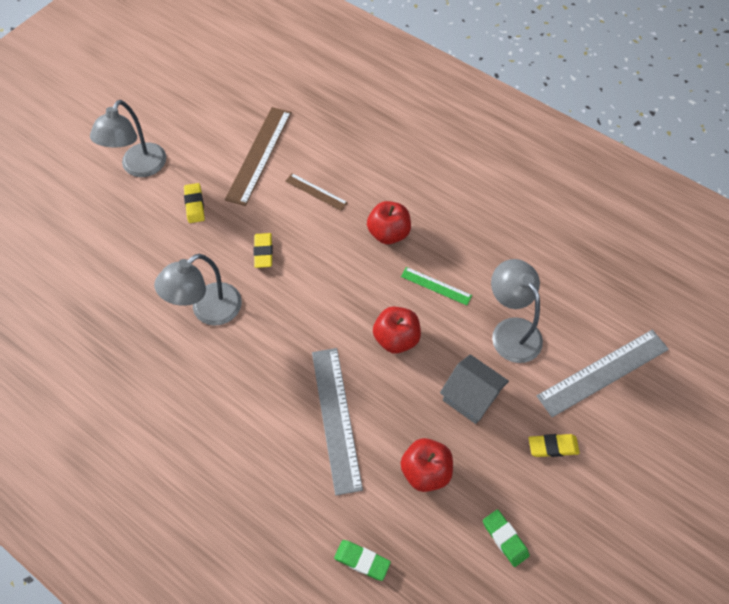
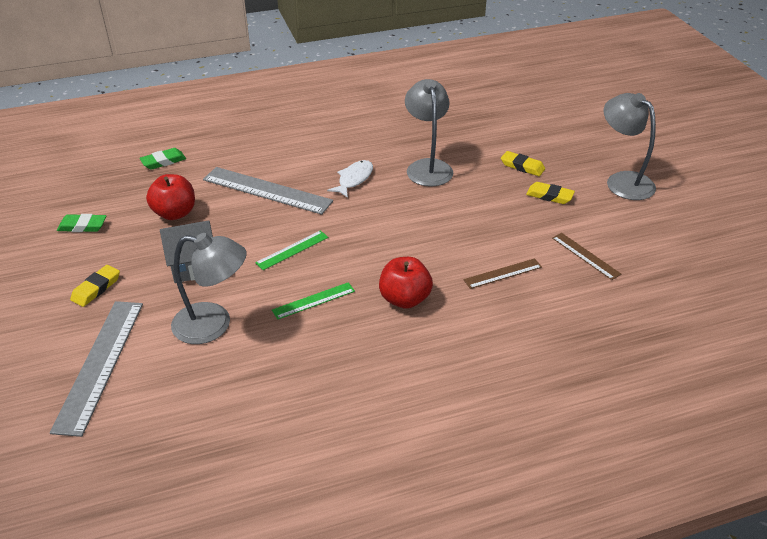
camera: 125 degrees right, 20 degrees down
(259, 155) = (585, 256): brown ruler -> brown ruler, size x0.53
(263, 252) = (459, 214): yellow eraser -> yellow eraser (522, 166)
(268, 357) = (354, 179): none -> white fish
(396, 338) = (292, 250): red apple -> green ruler

